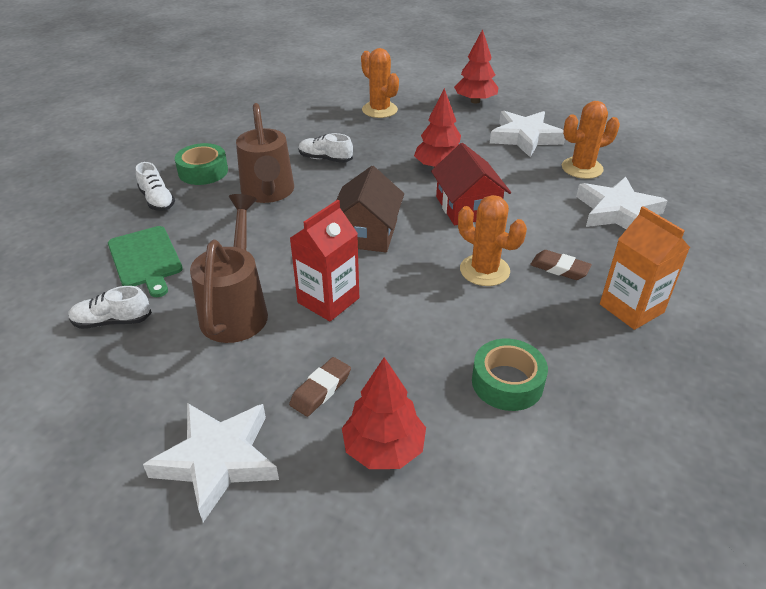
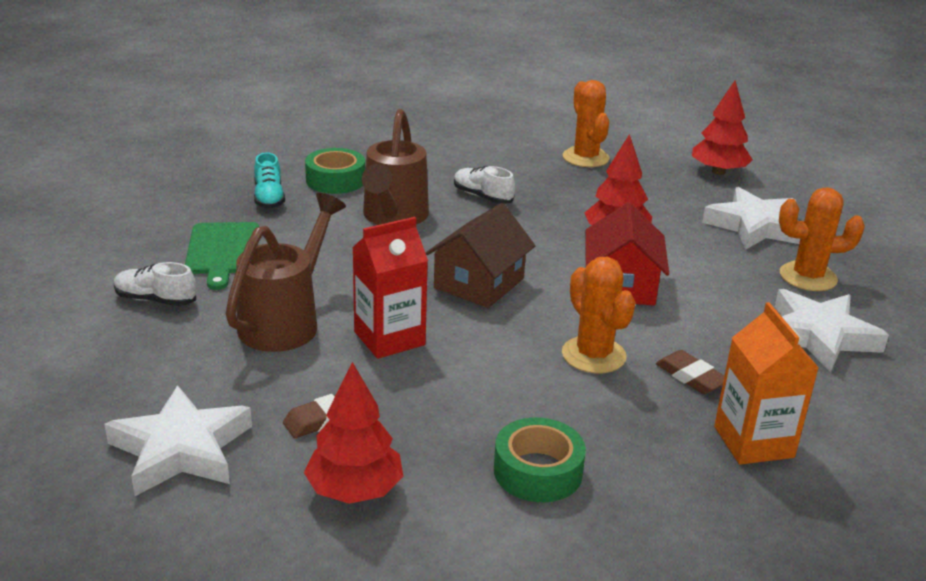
camera: 20 degrees right, 10 degrees down
(157, 200) = (269, 198): white shoe -> turquoise shoe

